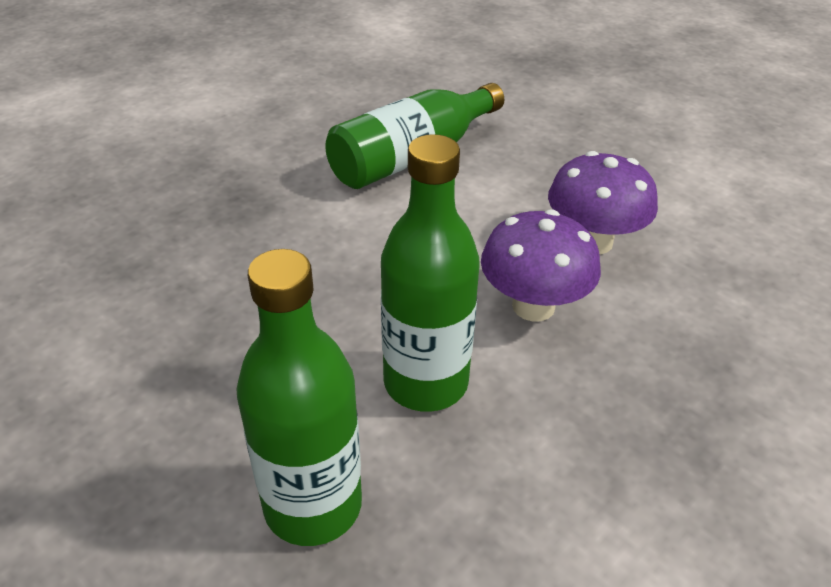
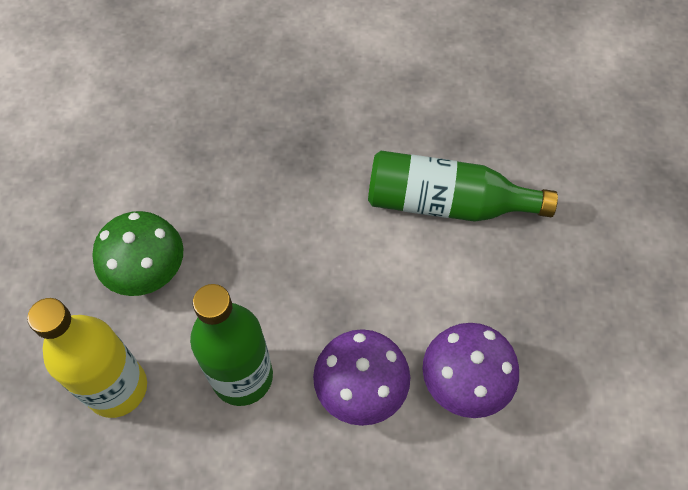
camera: 50 degrees right, 20 degrees up
(207, 388) = (148, 273): none -> green mushroom
(313, 505) = (117, 388): green bottle -> yellow bottle

